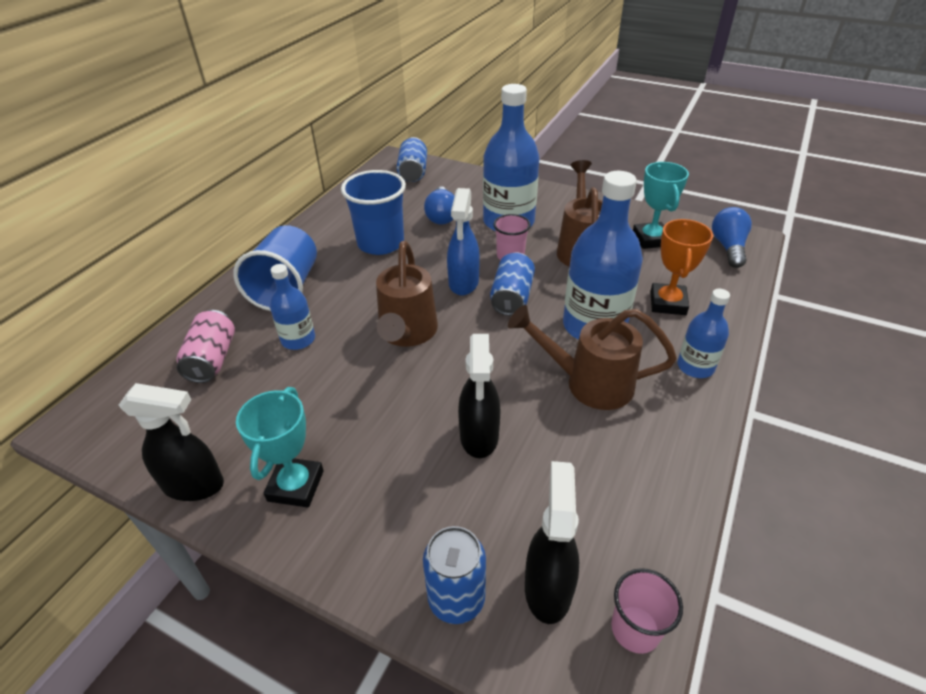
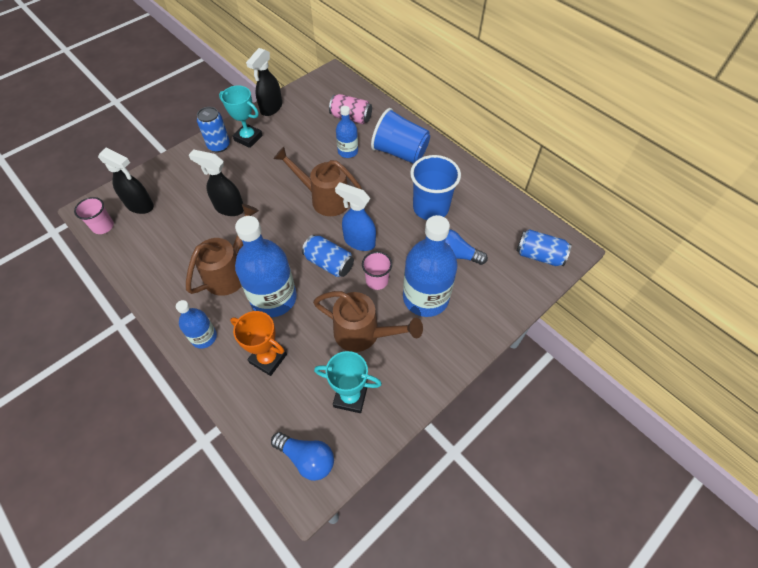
camera: 110 degrees right, 15 degrees up
(456, 599) = (159, 176): blue can -> blue can (219, 146)

